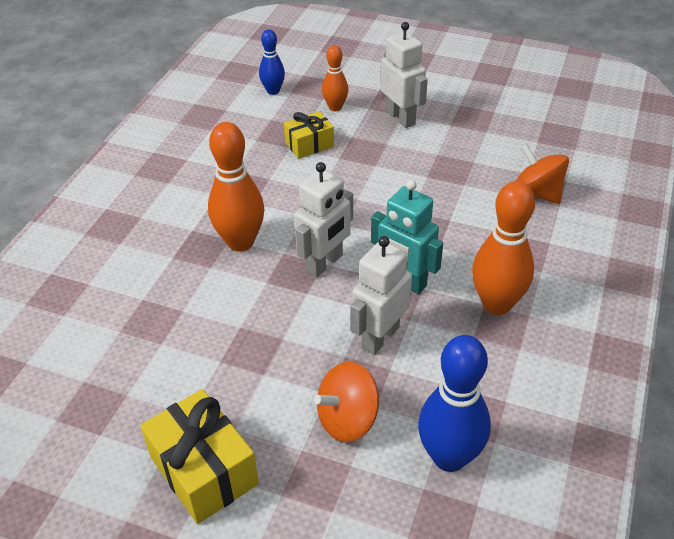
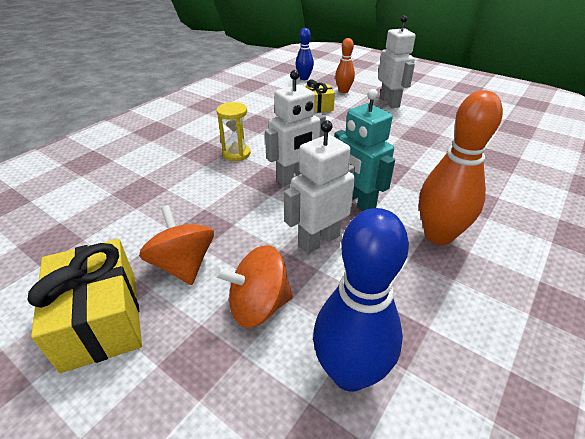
camera: 15 degrees right, 5 degrees down
(240, 242) = (236, 154): orange bowling pin -> yellow hourglass
(537, 193) = (492, 161): orange spinning top -> orange spinning top (183, 265)

